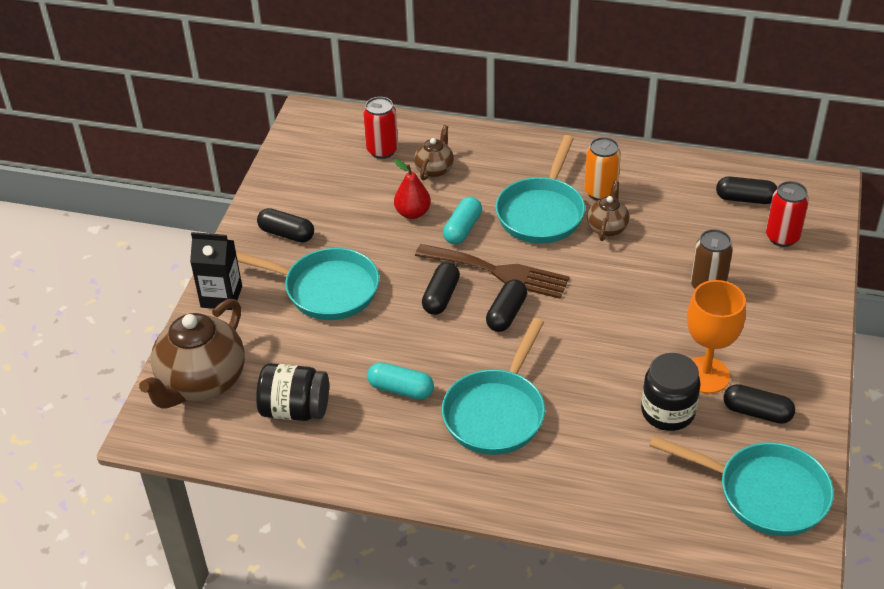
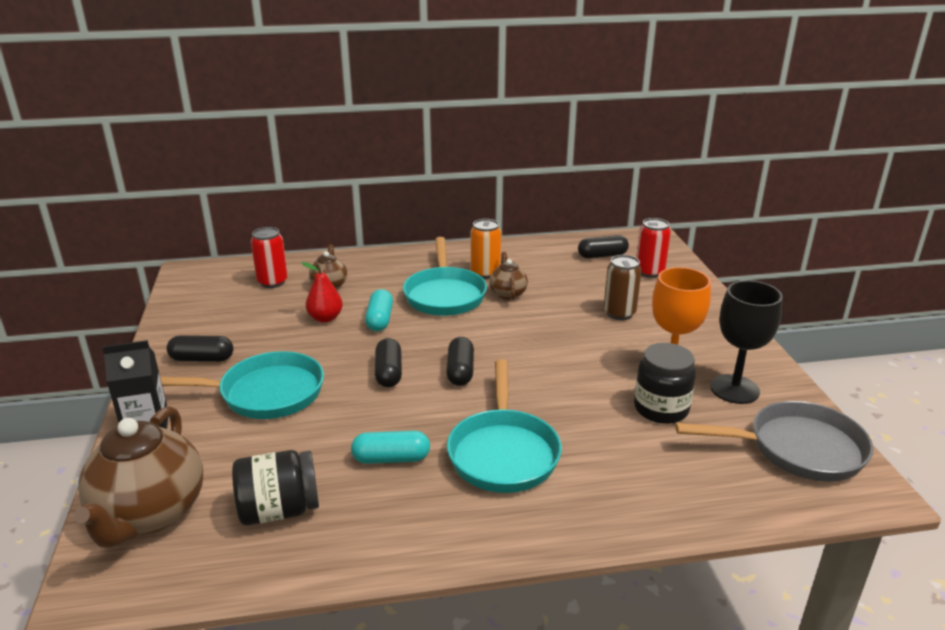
camera: 25 degrees left, 15 degrees down
(498, 272) = (432, 342): brown fork -> none
(757, 412) = (734, 389): black capsule -> black goblet
(765, 493) = (797, 449): turquoise pan -> grey pan

